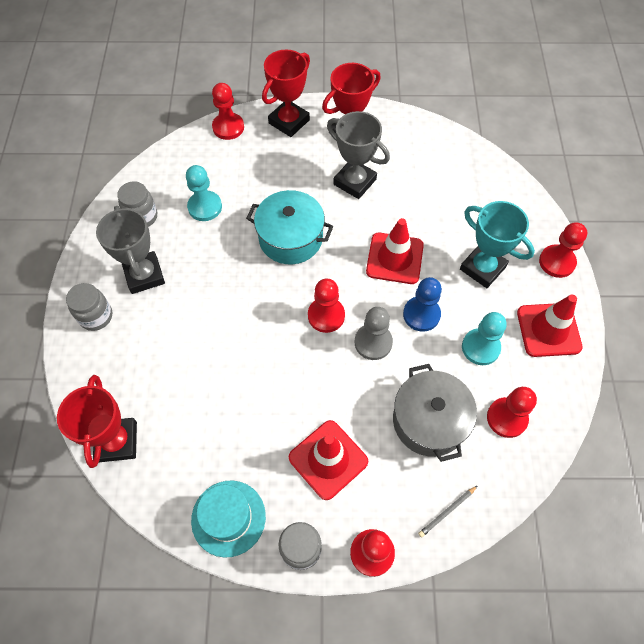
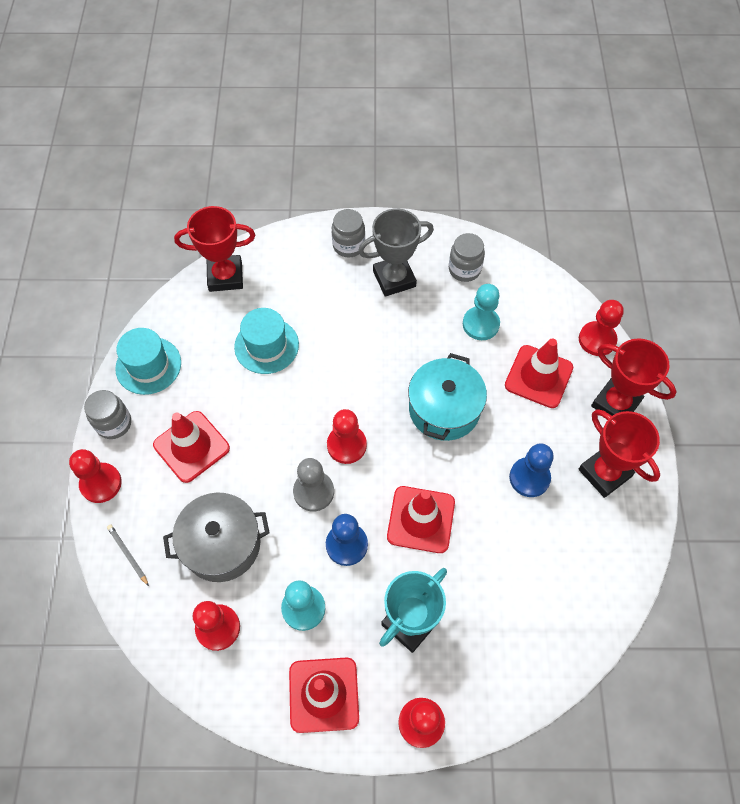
camera: 90 degrees right, 0 degrees up
(212, 392) = (266, 346): none -> turquoise hat
(261, 169) = (538, 376): none -> red traffic cone
(354, 182) = (529, 478): grey trophy -> blue pawn

